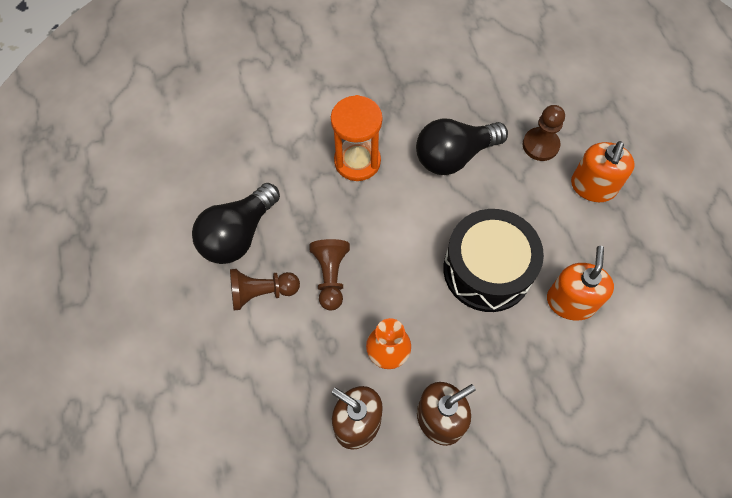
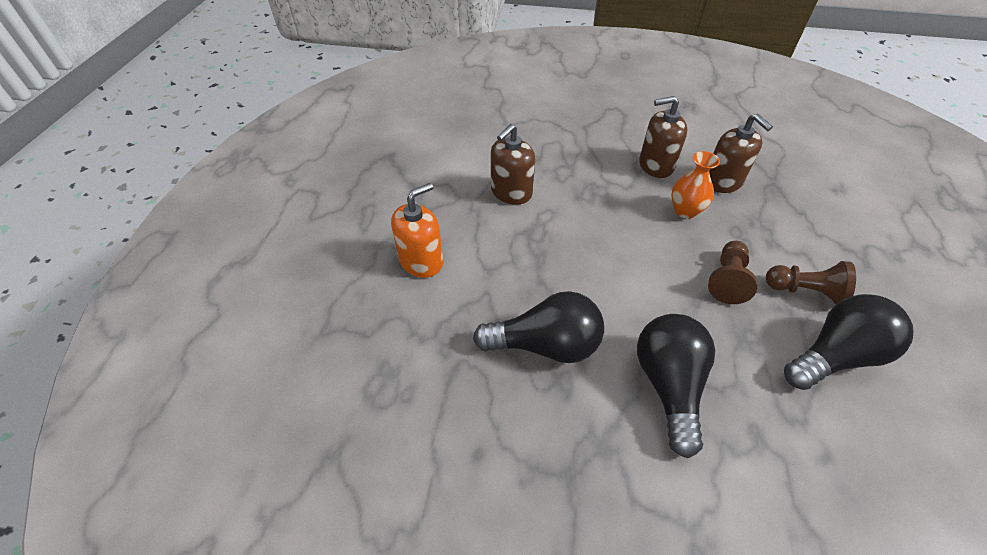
camera: 155 degrees left, 15 degrees down
(357, 161) = (668, 385): orange hourglass -> black light bulb
(487, 270) = (568, 234): black drum -> none
(540, 145) = (441, 318): brown pawn -> none
(570, 302) = (511, 192): orange soap dispenser -> brown soap dispenser

